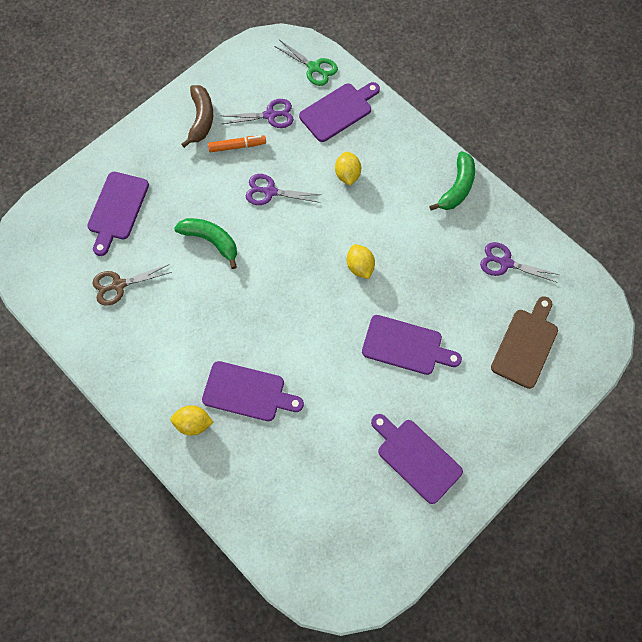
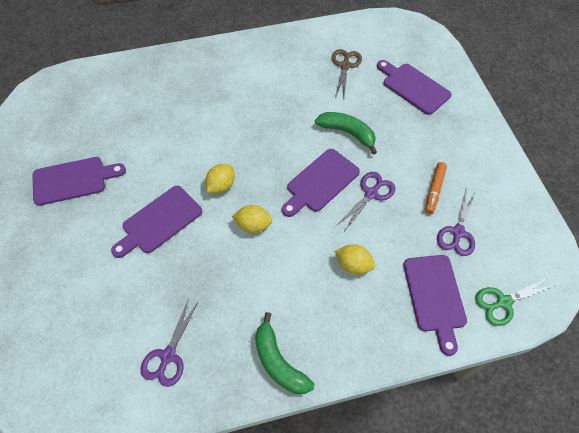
camera: 120 degrees right, 10 degrees down
(193, 423) = (210, 67): yellow lemon -> yellow lemon (221, 186)
(201, 119) = (479, 176): brown banana -> none
(211, 241) = (347, 133): green banana -> green banana turned 120 degrees counterclockwise
(248, 392) = (207, 103): purple cutting board -> purple cutting board (320, 182)
(505, 263) = (168, 356): purple scissors -> purple scissors turned 150 degrees clockwise
(526, 345) = (82, 320): brown cutting board -> none

